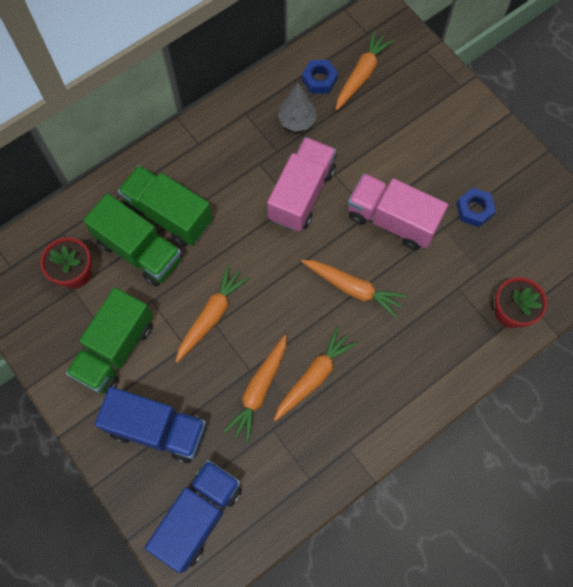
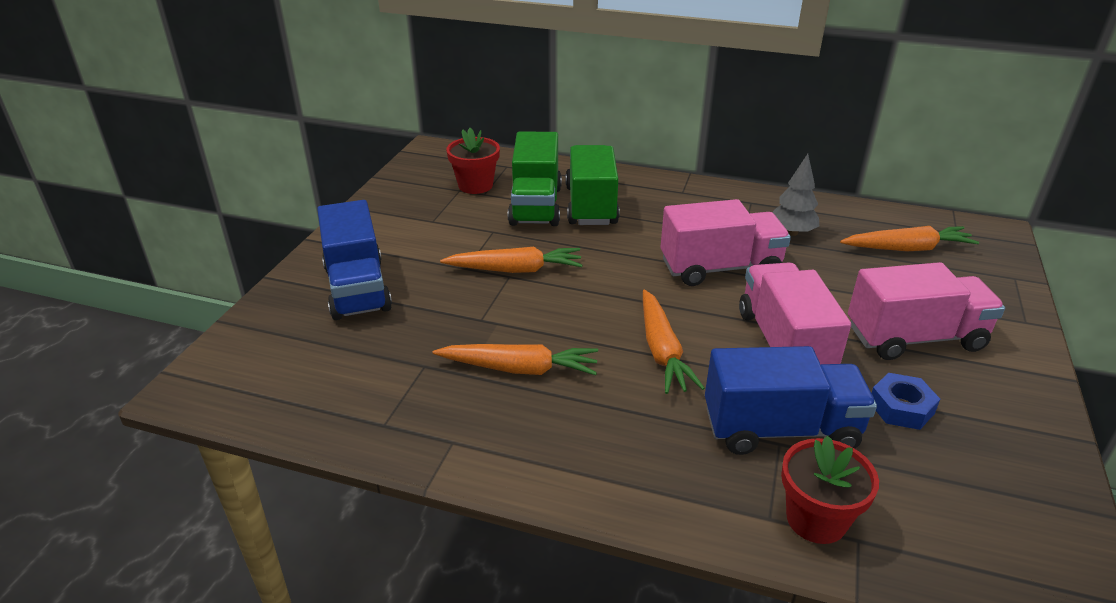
camera: 55 degrees right, 35 degrees down
(115, 350) = (421, 232): green truck -> none
(198, 516) = (273, 356): blue truck -> blue truck (780, 429)
(259, 390) = (462, 335): orange carrot -> none
(319, 80) = (856, 226): blue nut -> none
(434, 152) = (914, 338): none -> pink truck

